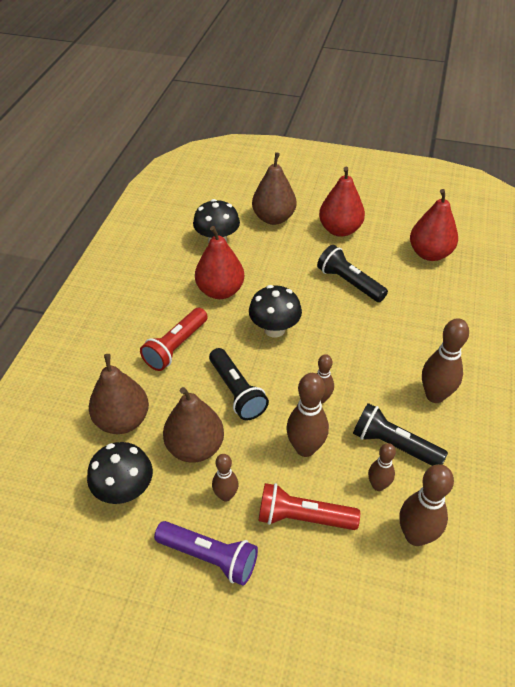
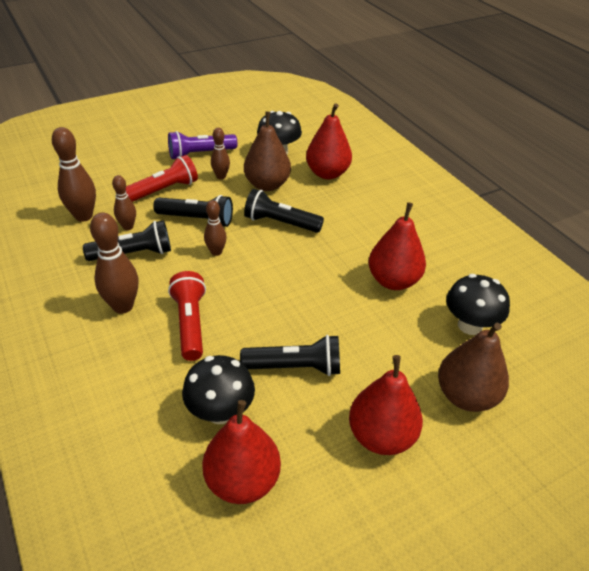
camera: 135 degrees right, 5 degrees down
(122, 420) = (327, 173): brown pear -> red pear
(176, 347) = (360, 224): red flashlight -> red flashlight (190, 324)
(274, 329) = (309, 278): black mushroom -> black mushroom (220, 412)
(305, 448) = (197, 219): brown bowling pin -> black flashlight

